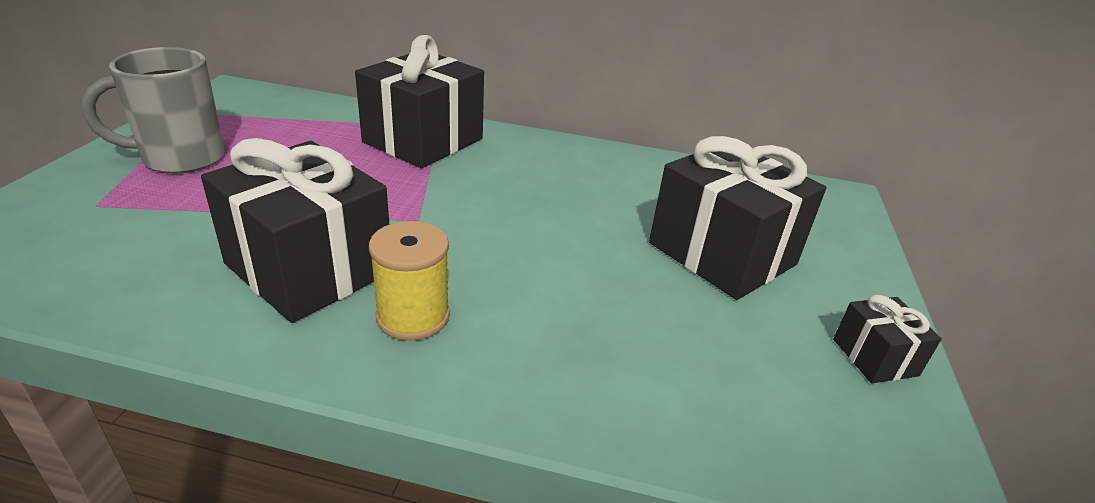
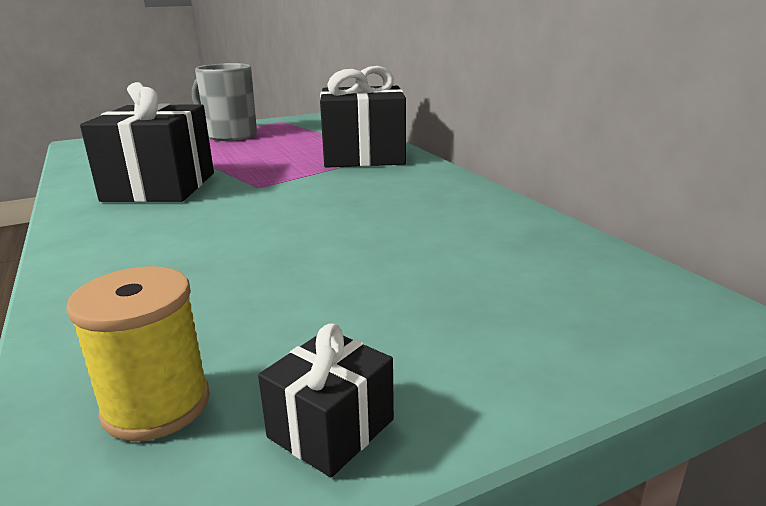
camera: 55 degrees right, 10 degrees down
(413, 316) = (140, 221): yellow spool -> yellow spool (156, 405)
(722, 254) = (405, 284): black gift -> none

